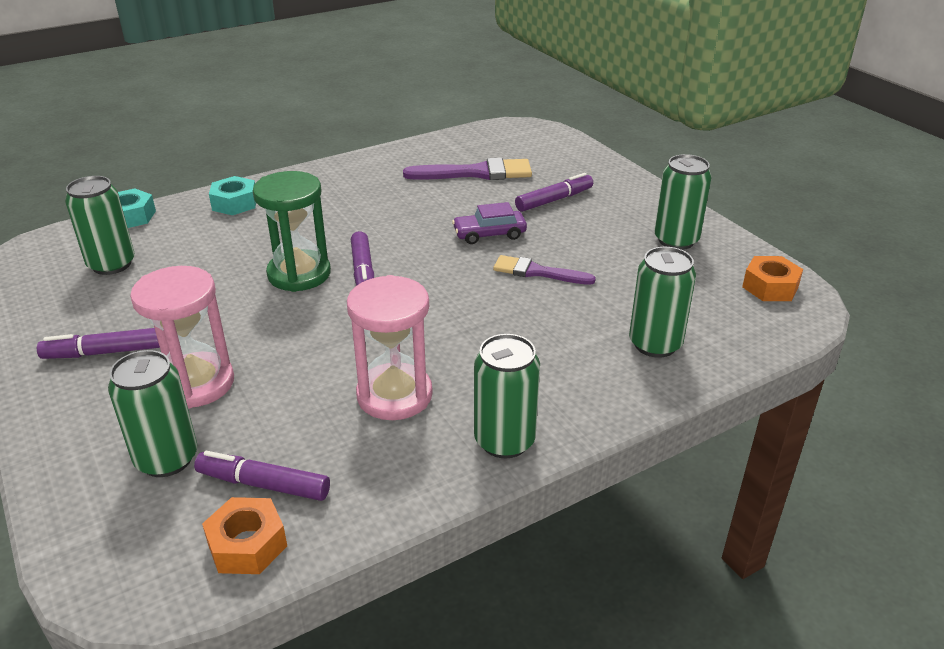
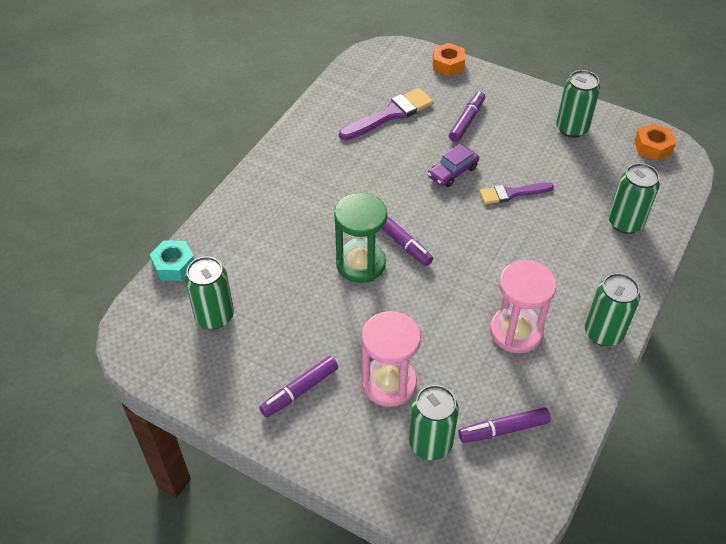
camera: 30 degrees left, 15 degrees up
(235, 203) = (242, 218): turquoise nut -> none
(247, 544) = (533, 470): orange nut -> orange nut (448, 64)

